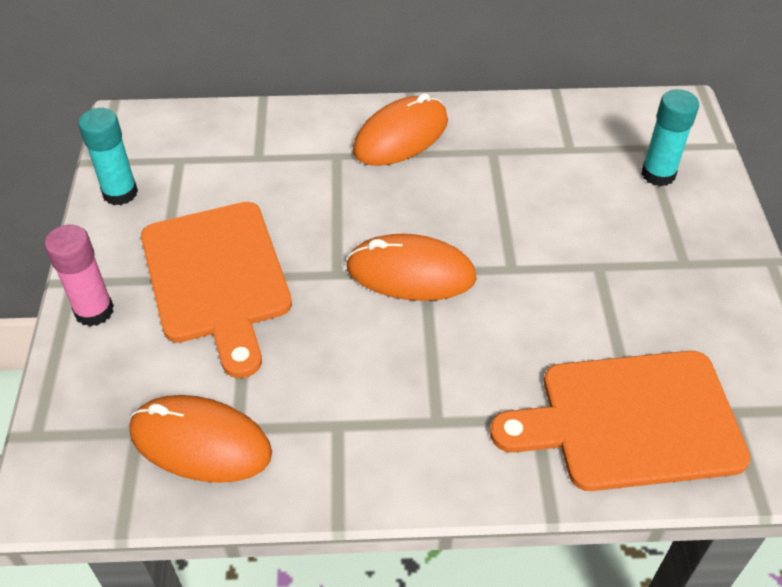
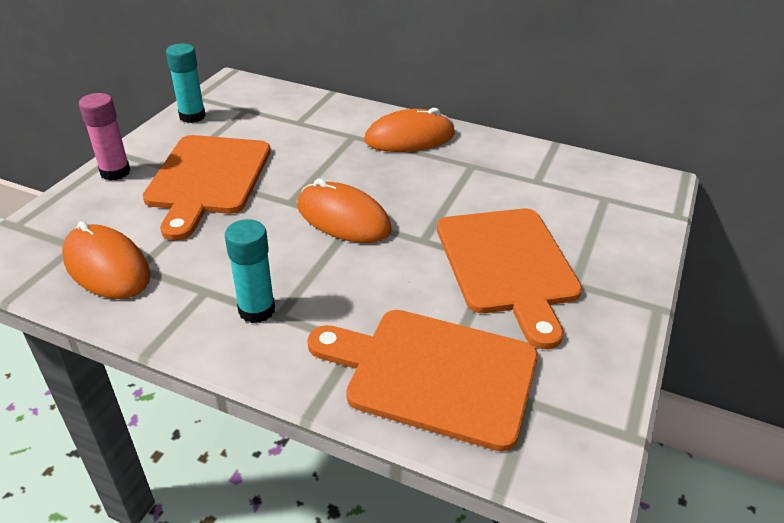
camera: 25 degrees right, 10 degrees down
(612, 267) = (507, 265): none -> orange cutting board
(658, 174) = (599, 218): turquoise glue stick -> turquoise glue stick (256, 310)

